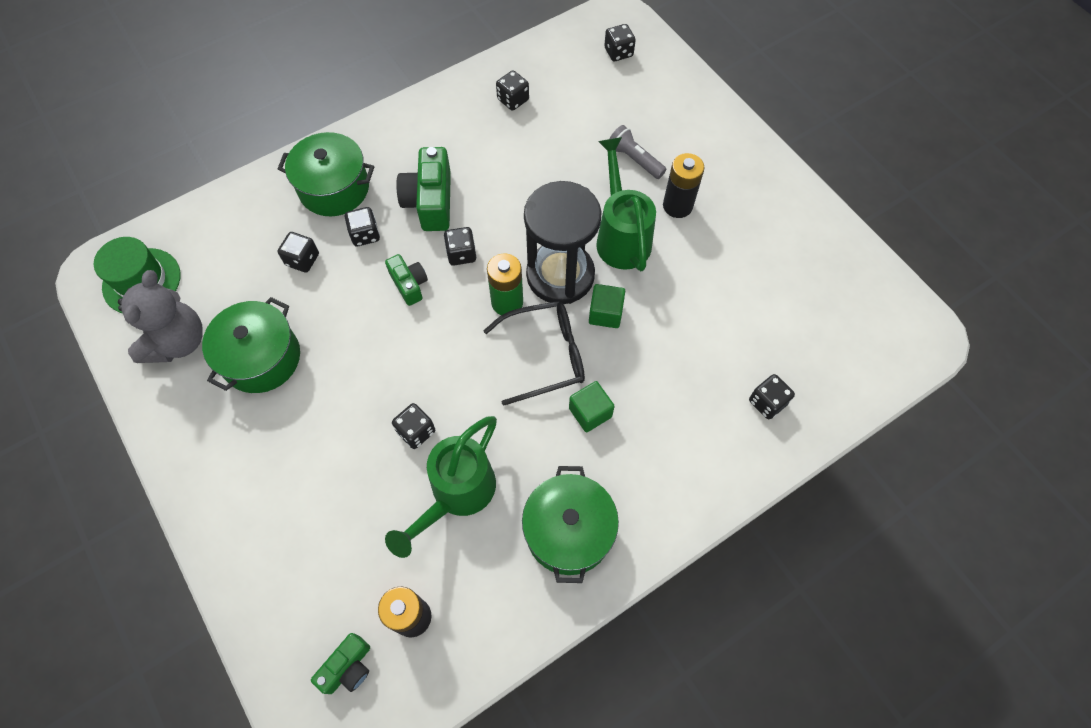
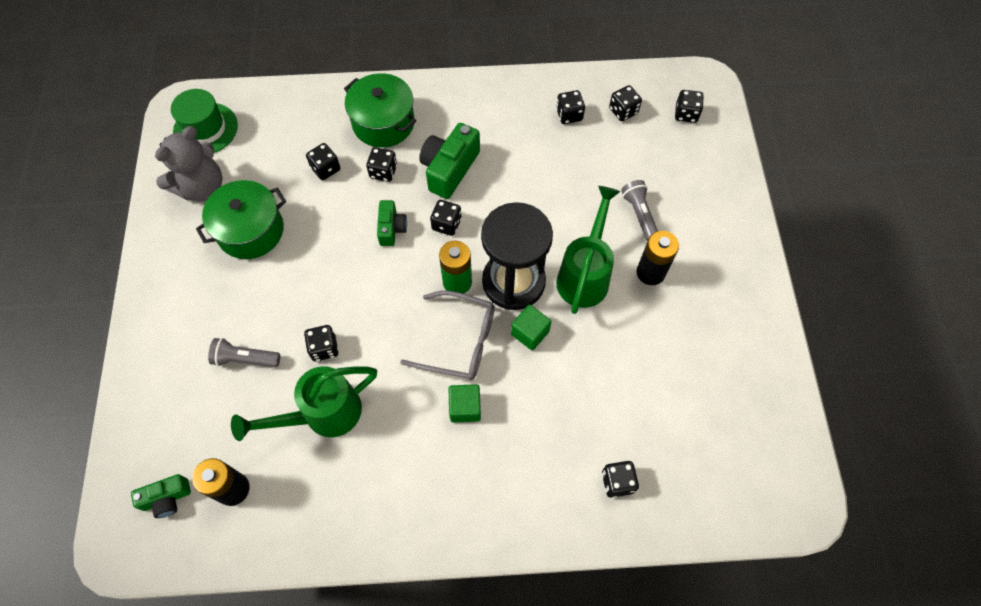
camera: 30 degrees right, 0 degrees up
(340, 485) = (245, 359): none -> grey flashlight
(544, 355) = (459, 341): black glasses -> grey glasses
(560, 74) = (623, 111): none -> black dice
(568, 531) = (387, 493): green pot -> none

